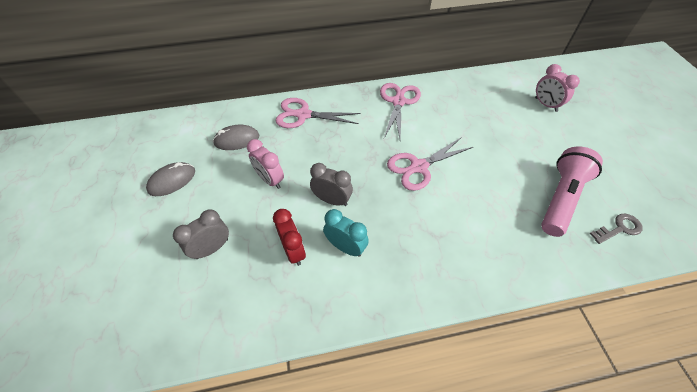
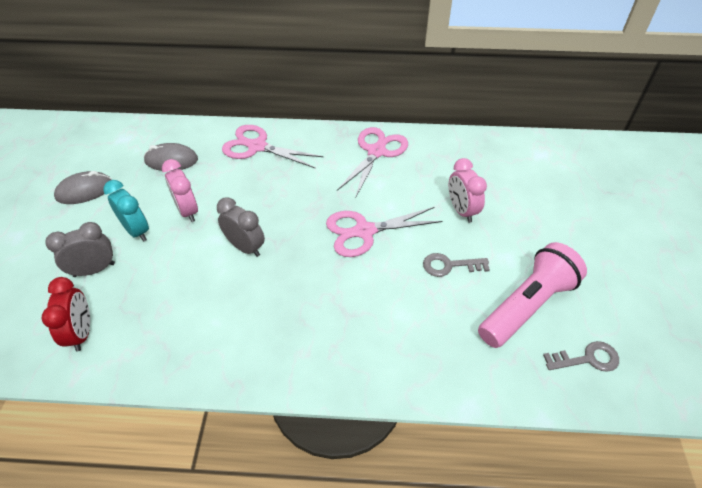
camera: 15 degrees right, 5 degrees down
(293, 251) = (177, 292): red clock -> red clock (82, 333)
(345, 247) = (236, 301): turquoise clock -> turquoise clock (137, 231)
(493, 180) = (449, 266): none -> grey key
(545, 104) = (566, 189): pink clock -> pink clock (461, 210)

